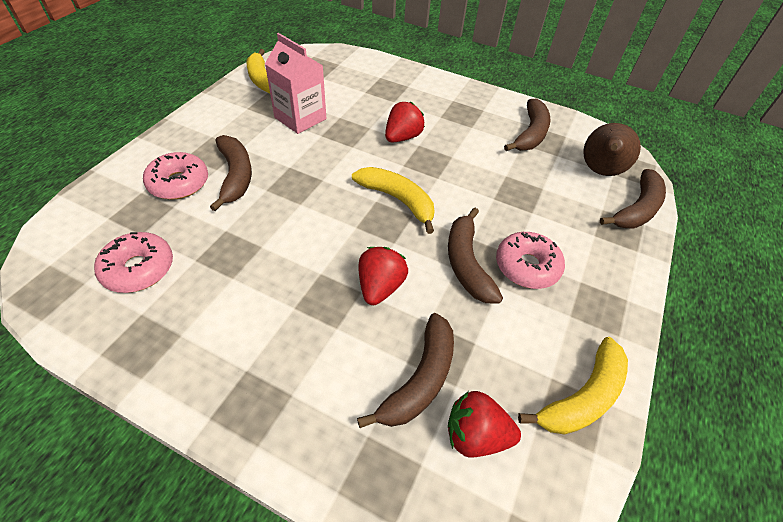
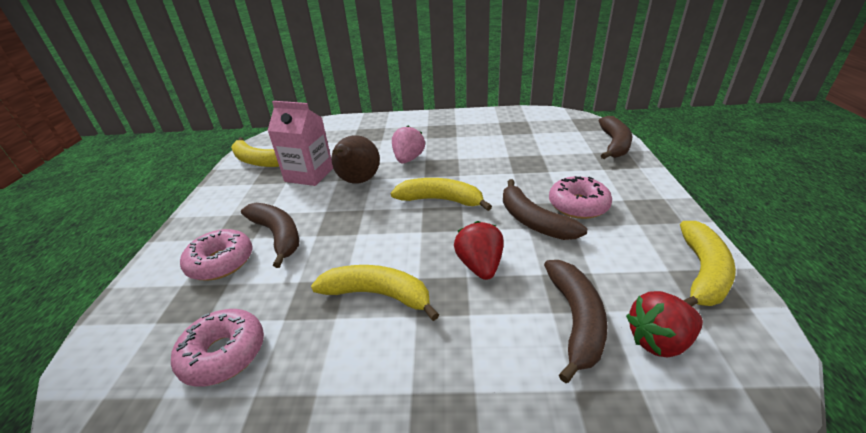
camera: 20 degrees left, 15 degrees down
(277, 273) = (378, 294): none -> yellow banana
(402, 137) = (408, 159): red strawberry -> pink strawberry
(530, 134) = (502, 127): brown banana -> none
(600, 172) = (569, 132): brown pear -> brown pear (358, 181)

